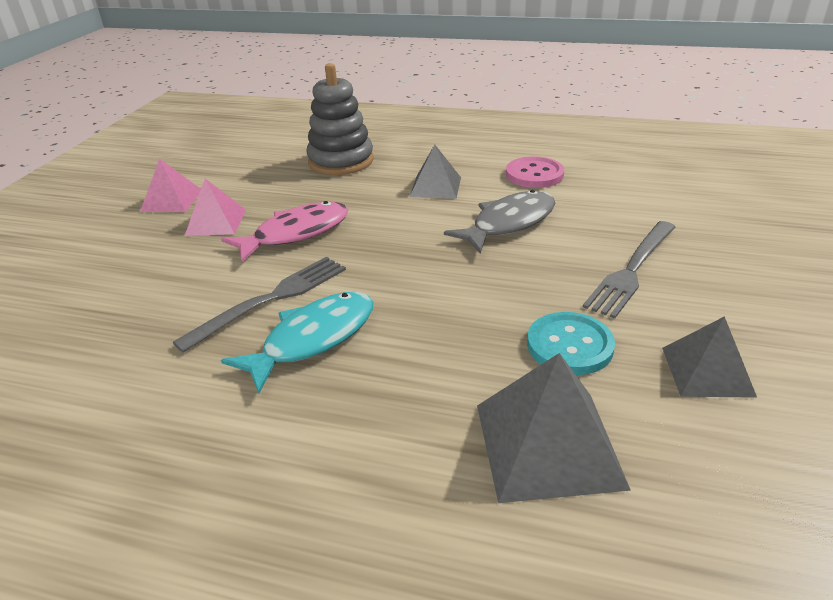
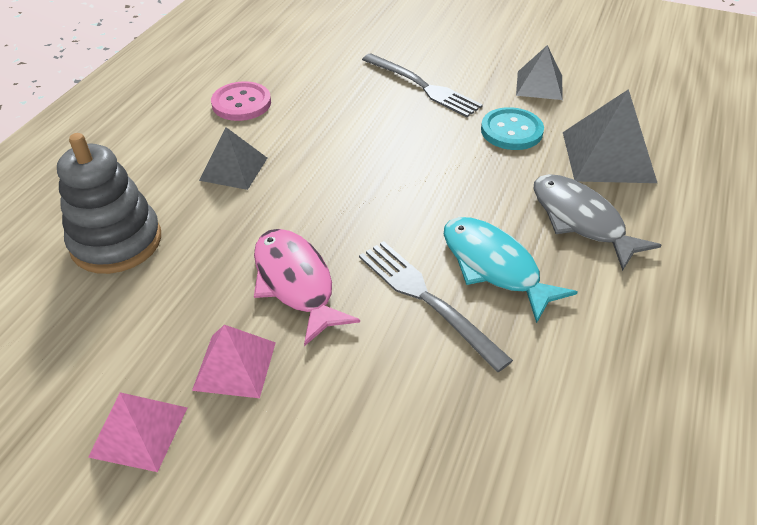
camera: 85 degrees left, 10 degrees up
(509, 223) = (331, 132): grey fish -> grey fish (581, 220)

